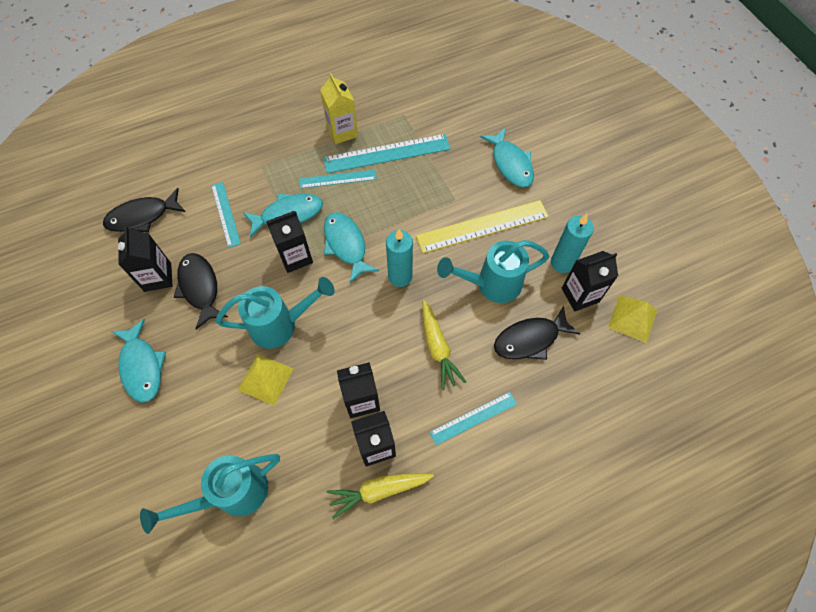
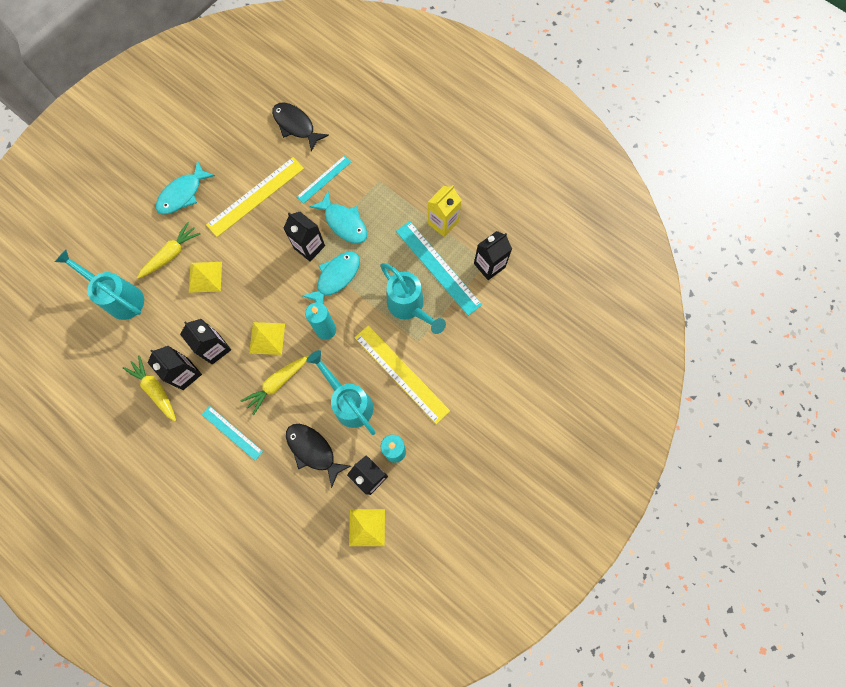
camera: 65 degrees right, 10 degrees up
(158, 277) = (252, 164): black carton -> black carton (489, 265)
(200, 288) = (256, 196): black fish -> yellow ruler
(212, 408) = (171, 254): none -> yellow carrot
(281, 325) = (250, 266): turquoise watering can -> turquoise watering can (409, 307)
(337, 179) = (394, 242): turquoise ruler -> none
(378, 339) = (267, 338): none -> yellow pyramid
(510, 164) = (477, 372): turquoise fish -> none

